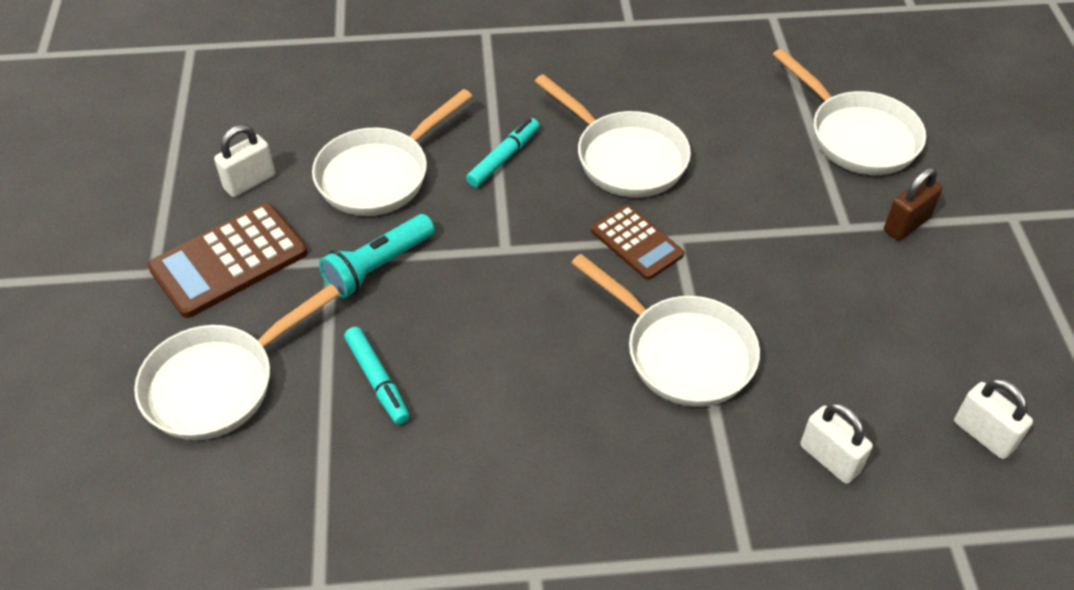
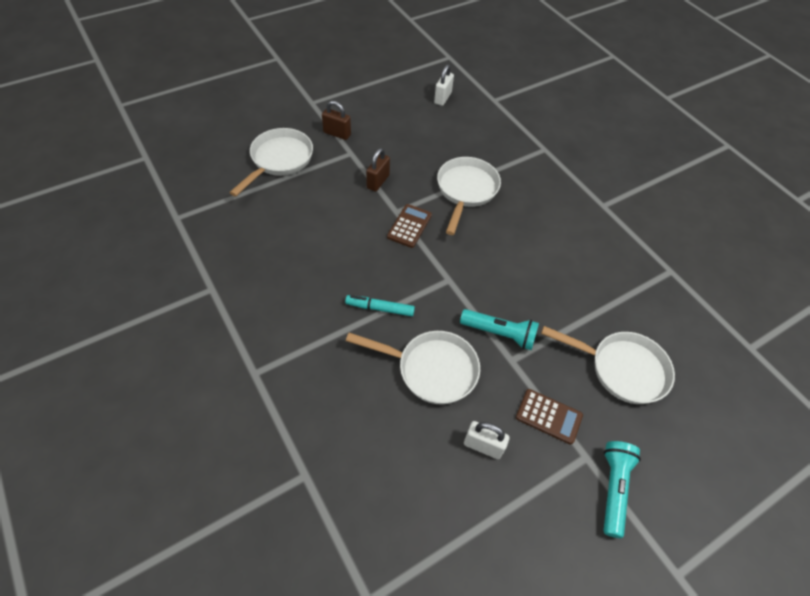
camera: 120 degrees left, 5 degrees up
(99, 277) = (613, 488): none -> turquoise flashlight
(229, 261) = (548, 416): brown calculator -> brown calculator, size x0.63
(377, 380) = (565, 298): turquoise marker -> none
(624, 157) = (347, 250): white pan -> none
(757, 238) = (378, 182): none -> brown padlock
(829, 459) = (485, 135): white padlock -> none

